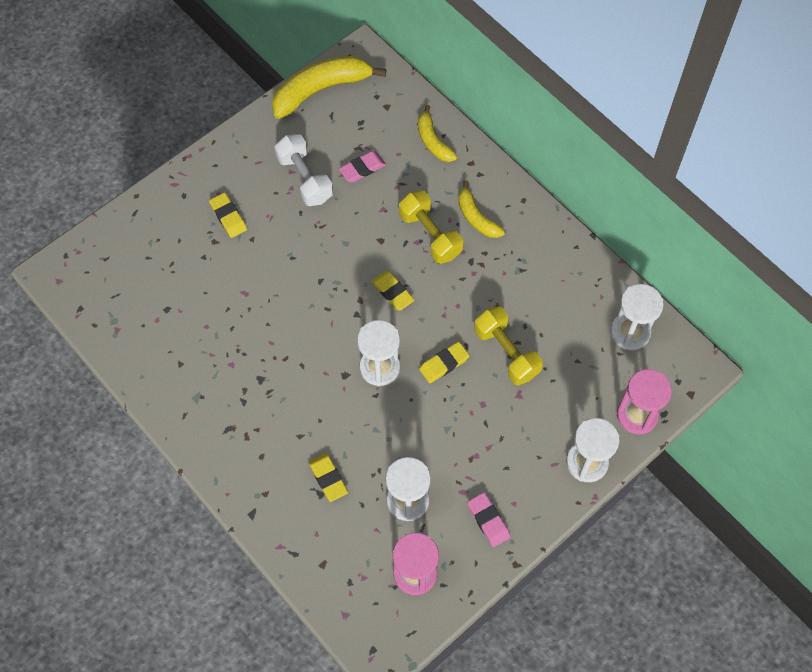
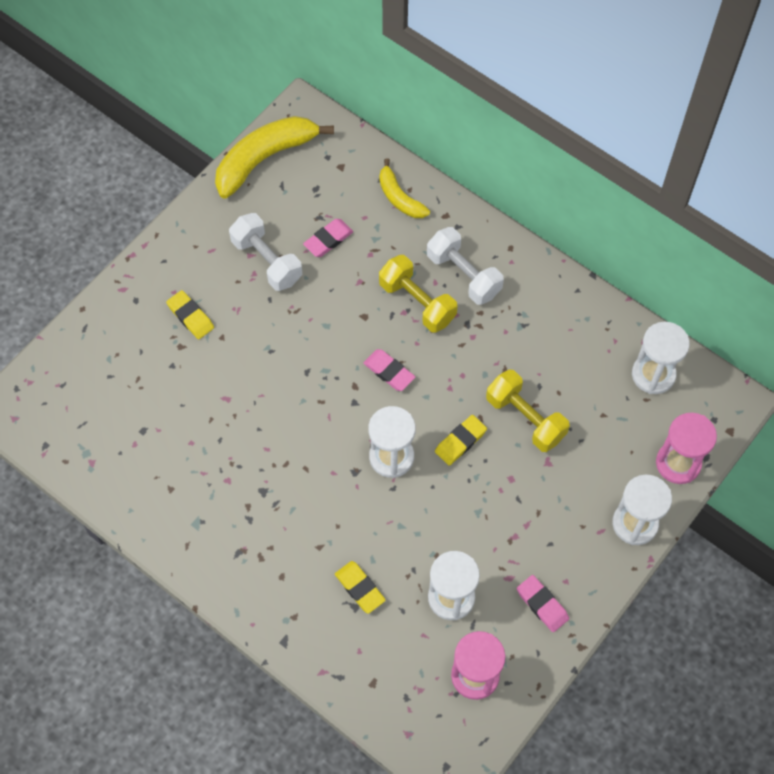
camera: 10 degrees left, 0 degrees up
(392, 292) = (389, 372): yellow eraser -> pink eraser
(476, 217) = (463, 275): yellow banana -> white dumbbell

